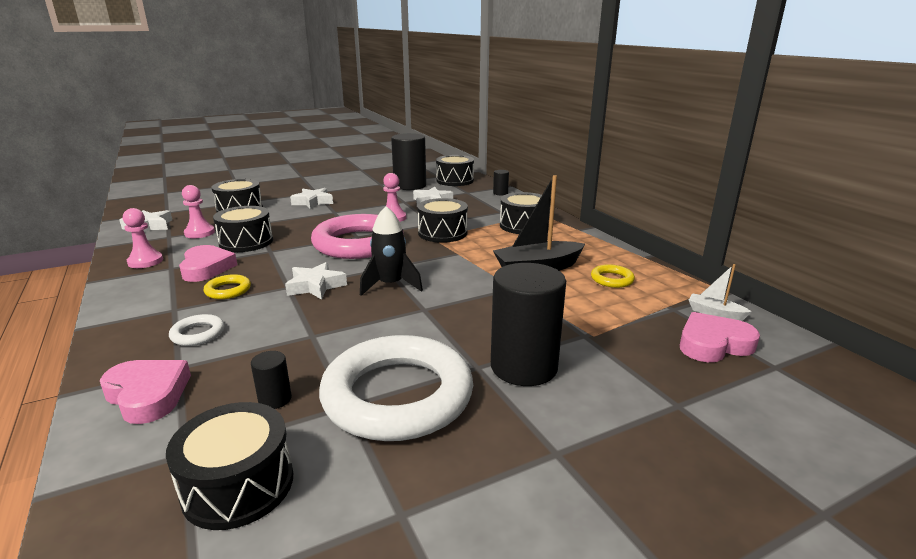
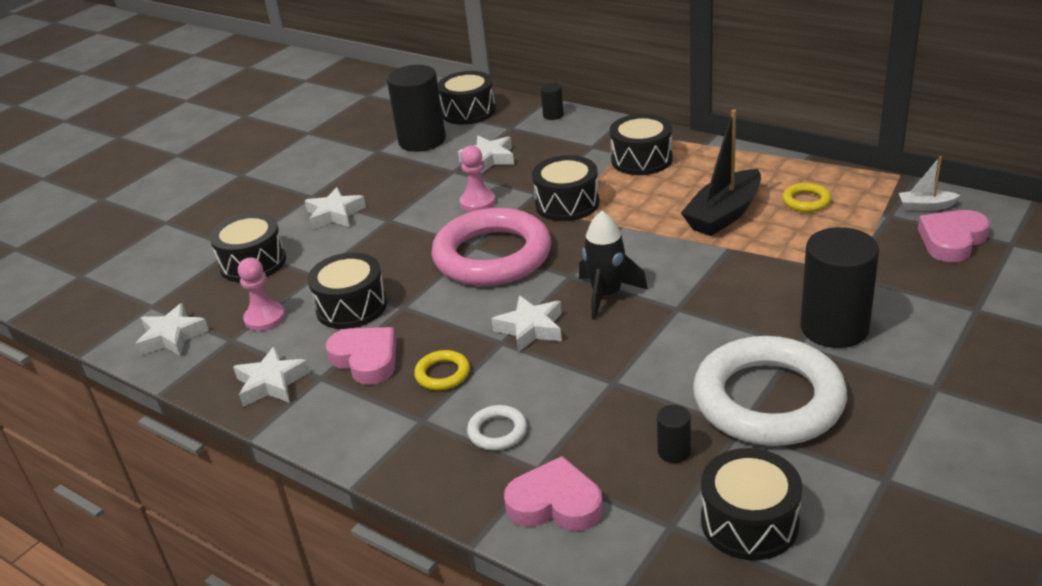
camera: 25 degrees left, 10 degrees up
(145, 261) = (271, 383): pink pawn -> white star

